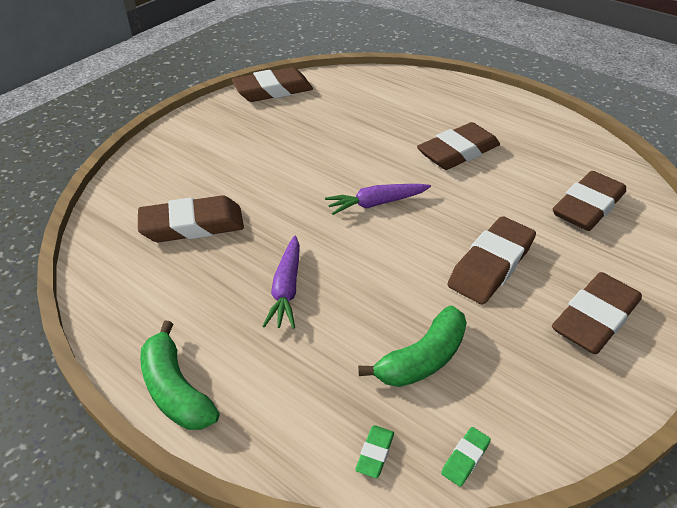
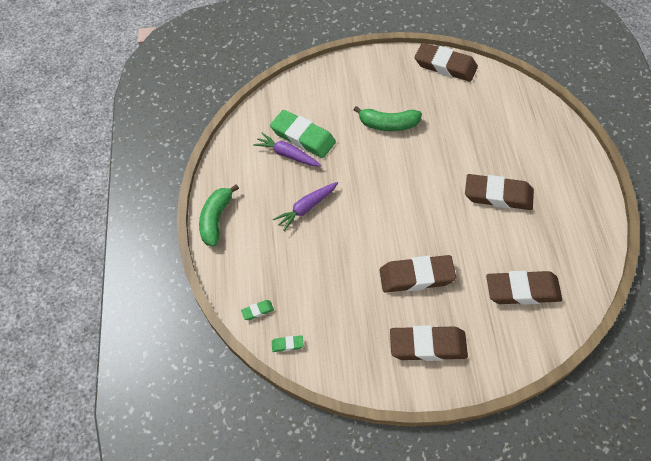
camera: 50 degrees right, 15 degrees up
(192, 225) = (303, 137): brown eraser -> green eraser
(376, 203) = (406, 193): purple carrot -> purple carrot (287, 154)
(422, 359) = (323, 292): green banana -> green banana (388, 124)

